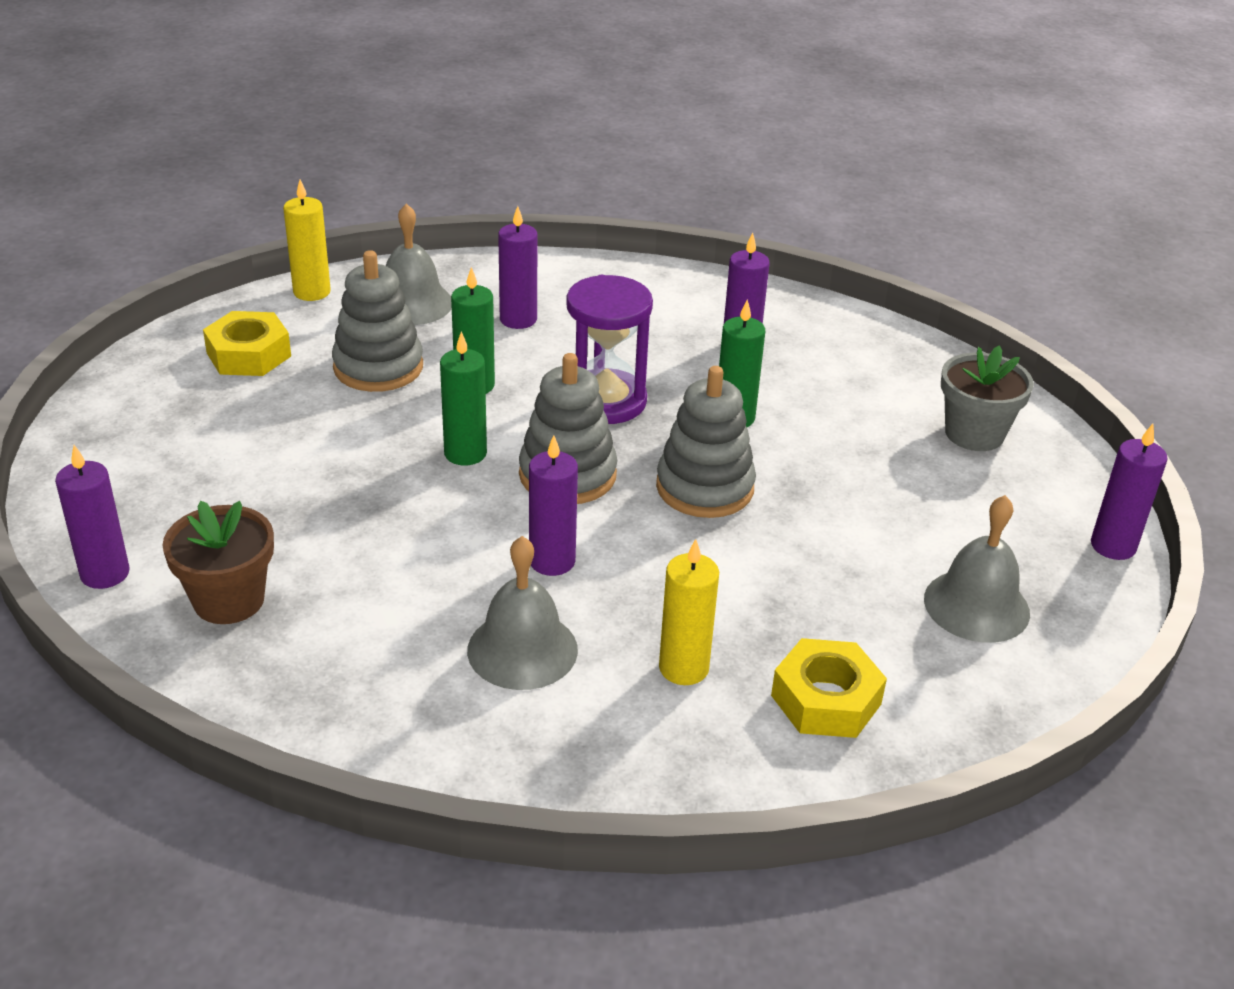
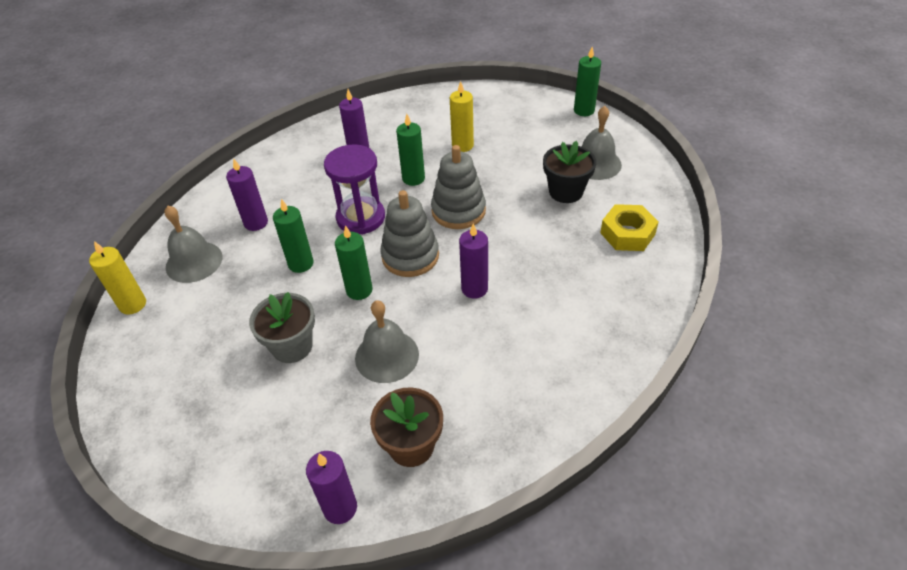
camera: 55 degrees left, 10 degrees up
(249, 354) = (171, 359): yellow nut -> none
(378, 367) = (244, 299): grey stacking toy -> none
(522, 649) = (534, 326): grey bell -> grey bell (387, 356)
(683, 668) = (581, 271): yellow candle -> yellow candle (462, 145)
(863, 591) = (566, 192): none -> black flower pot
(974, 433) = (485, 112): grey flower pot -> grey flower pot (292, 346)
(1113, 546) = (584, 110): purple candle -> green candle

